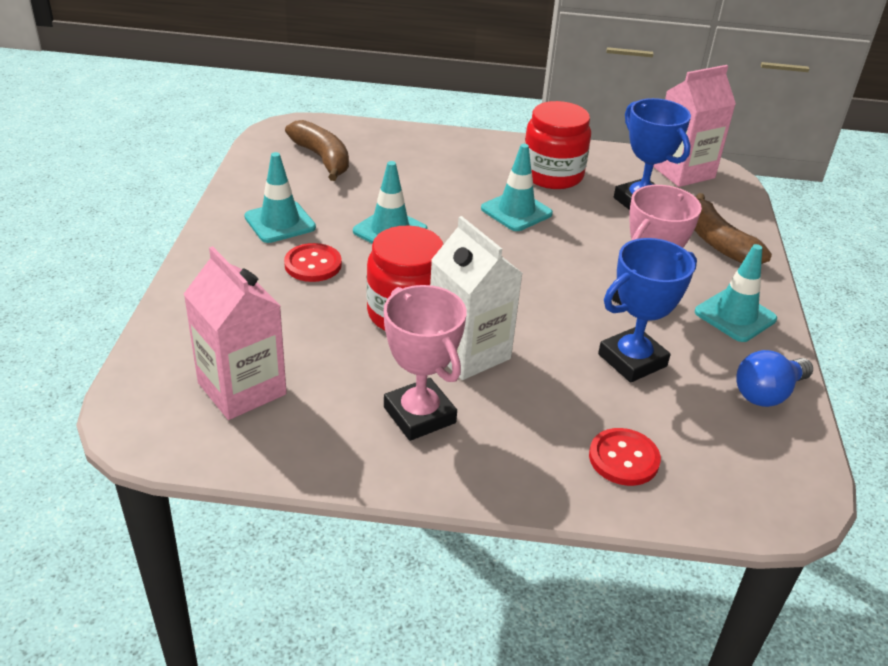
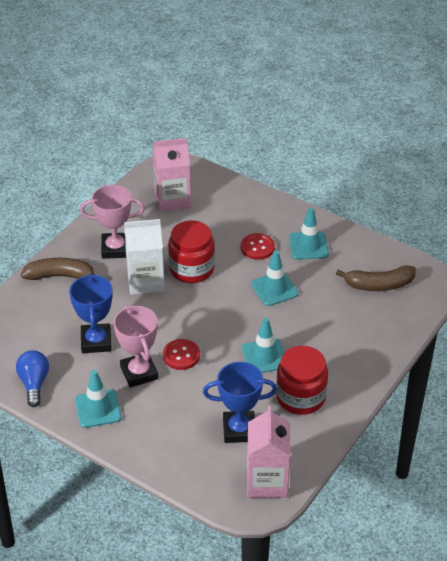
camera: 120 degrees right, 5 degrees up
(623, 459) = (39, 304): red button -> red button (181, 355)
(718, 242) = (170, 446): brown banana -> brown banana (61, 276)

